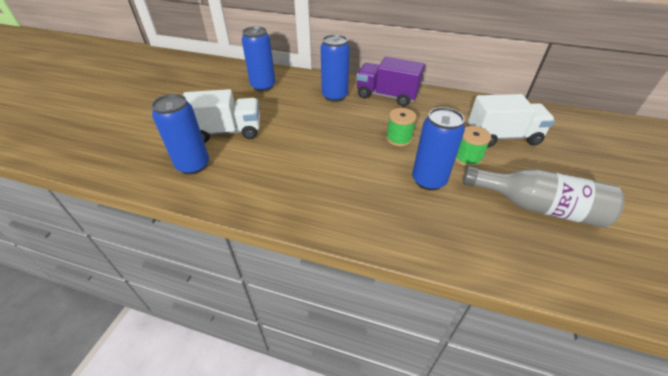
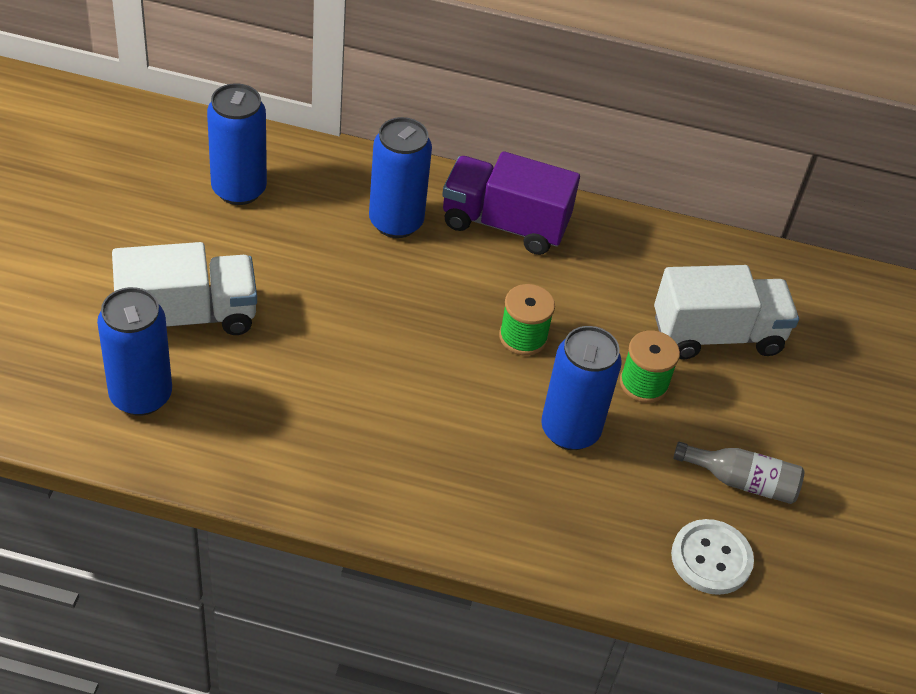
camera: 10 degrees left, 5 degrees up
(530, 252) = (711, 558): none -> white button
(537, 206) = (741, 481): grey bottle -> grey bottle, size x0.58

